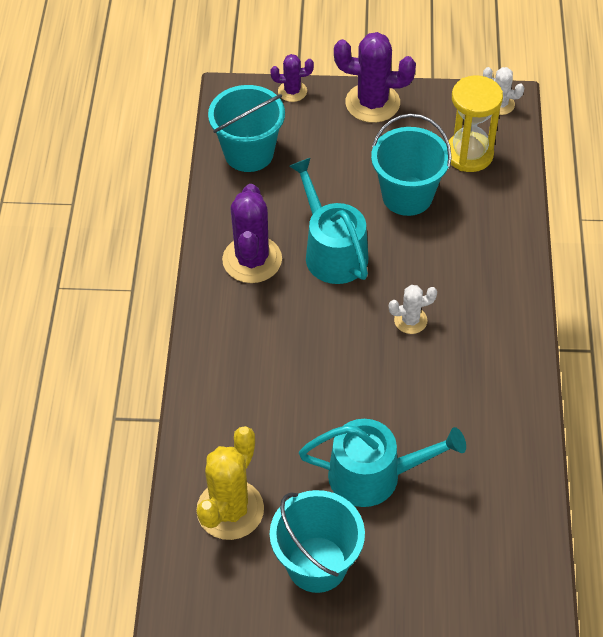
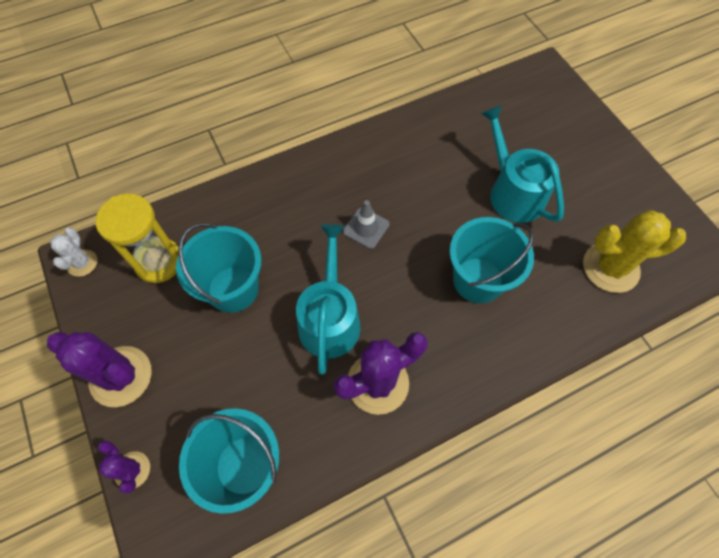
camera: 120 degrees left, 10 degrees up
(317, 564) = (601, 194): turquoise bucket -> turquoise bucket (478, 280)
(332, 252) = (330, 319): turquoise watering can -> turquoise watering can turned 150 degrees clockwise
(372, 103) = (121, 376): purple cactus -> purple cactus turned 45 degrees counterclockwise
(410, 320) = (366, 228): white cactus -> grey traffic cone

